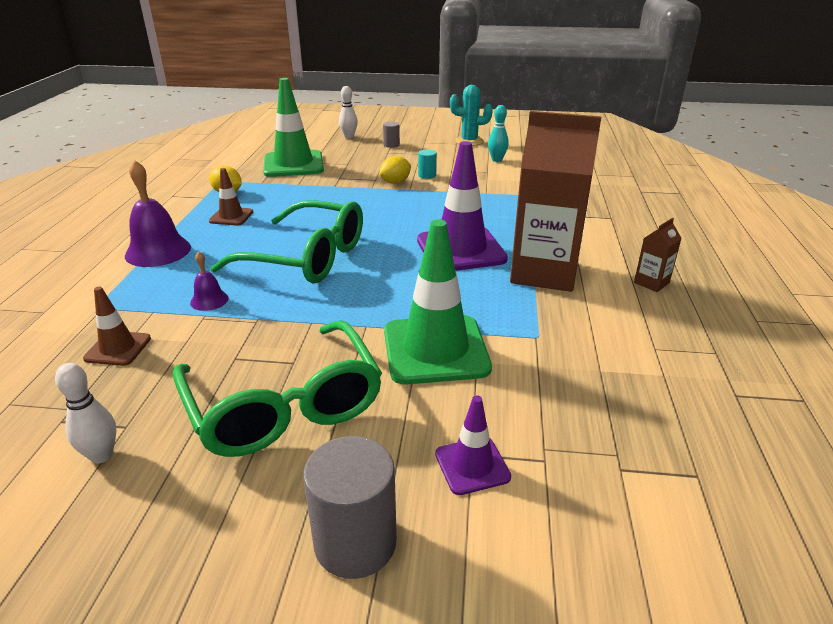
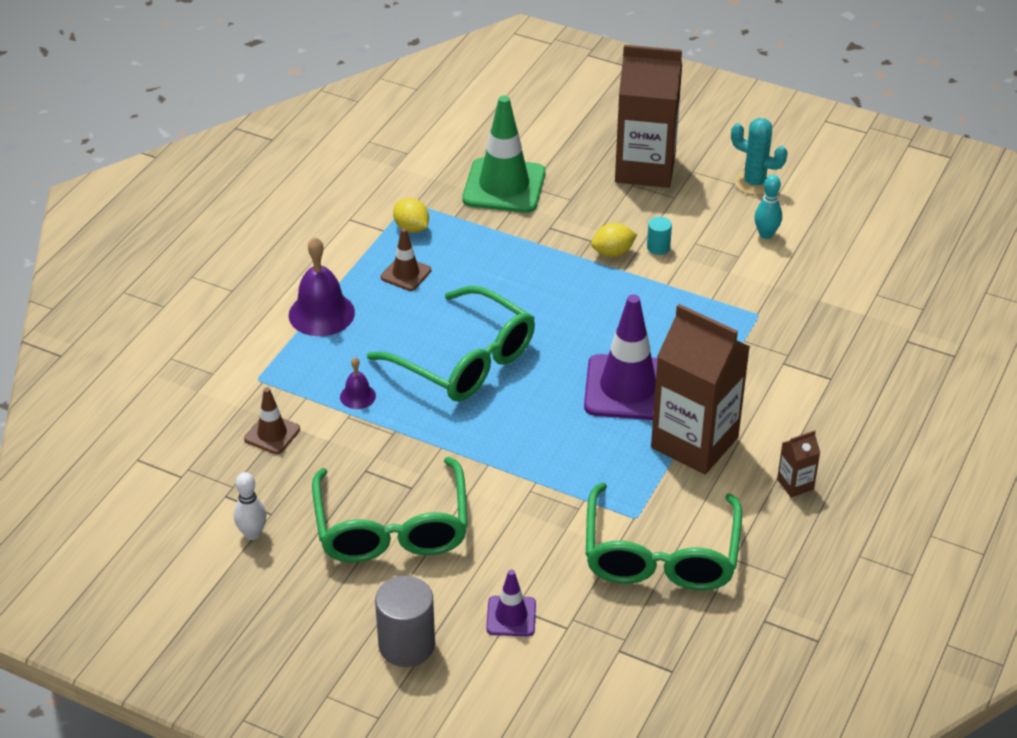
camera: 20 degrees right, 10 degrees up
(349, 137) = (597, 136): white bowling pin -> none
(391, 145) = (645, 168): grey cylinder -> brown carton
(435, 350) = (537, 507): green traffic cone -> none
(586, 362) = (660, 555): none -> green glasses

